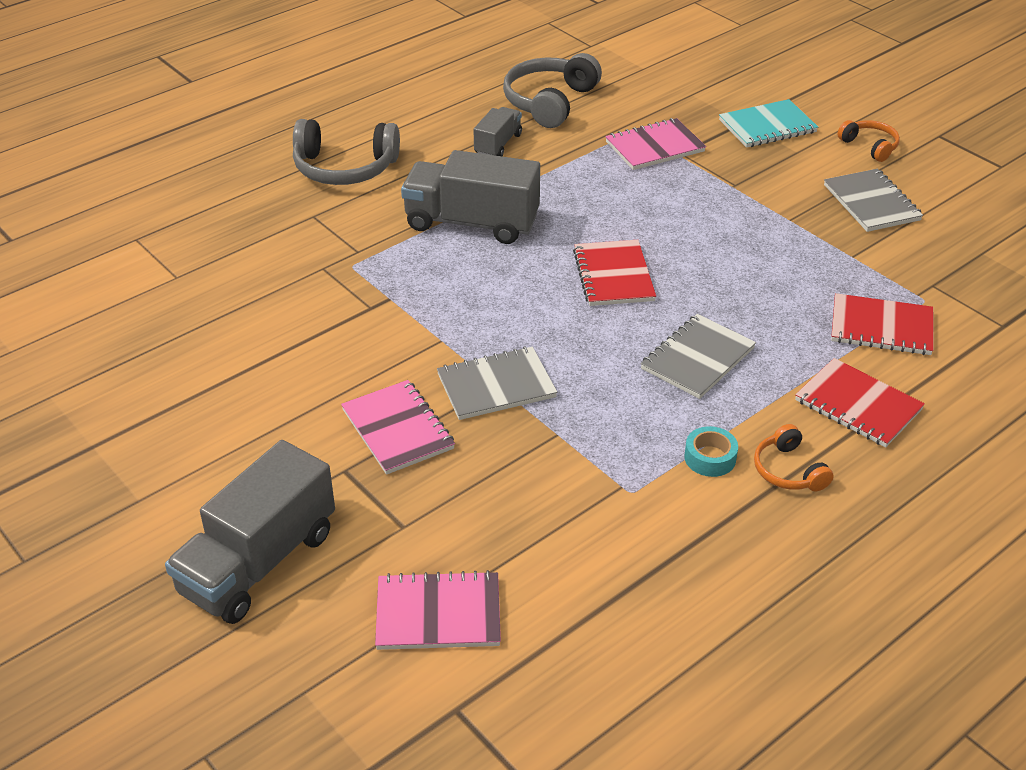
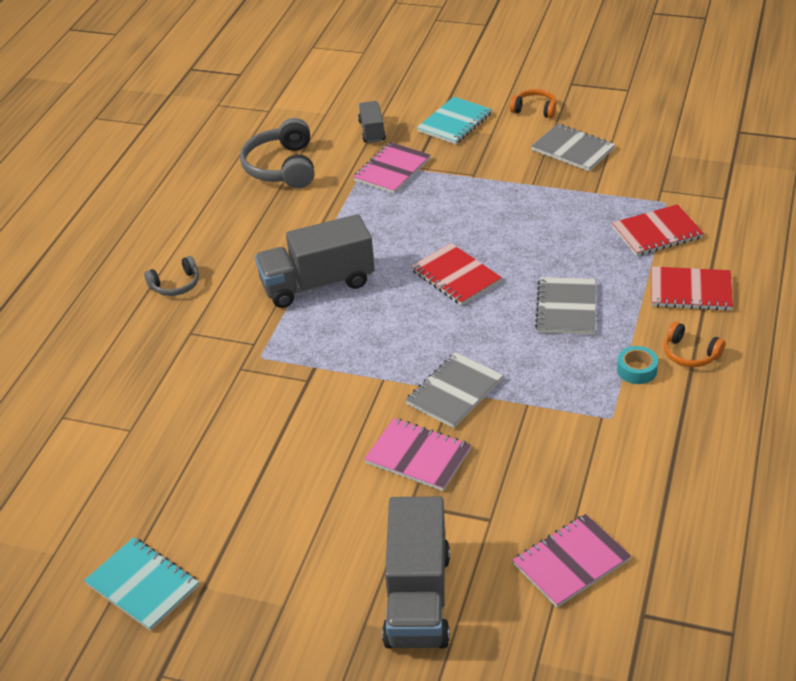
camera: 30 degrees left, 0 degrees up
(47, 416) = (143, 585): none -> turquoise notebook
(345, 168) = (175, 285): grey headphones -> grey headphones, size x0.55
(498, 144) = (276, 216): grey truck -> grey truck (372, 131)

